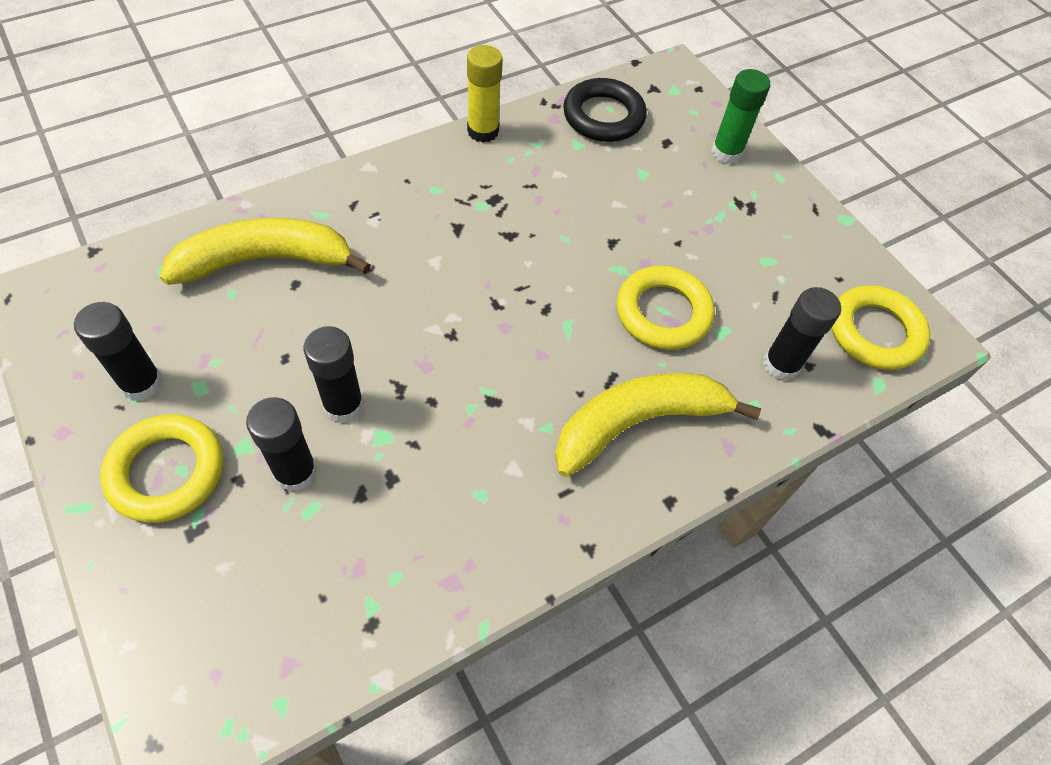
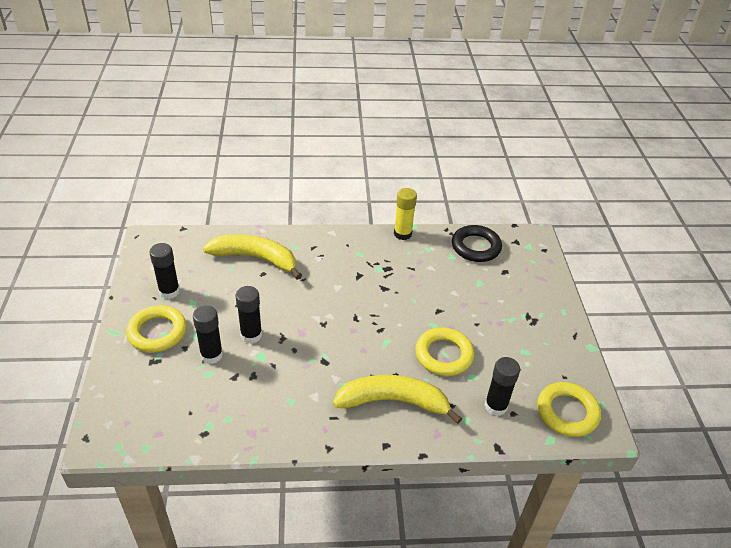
camera: 30 degrees right, 15 degrees down
(726, 152) = (538, 288): green glue stick -> none

